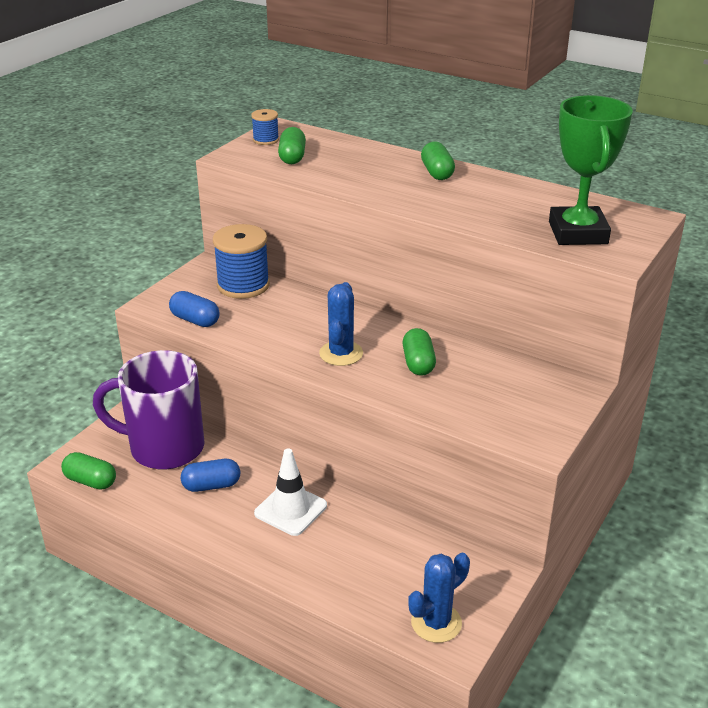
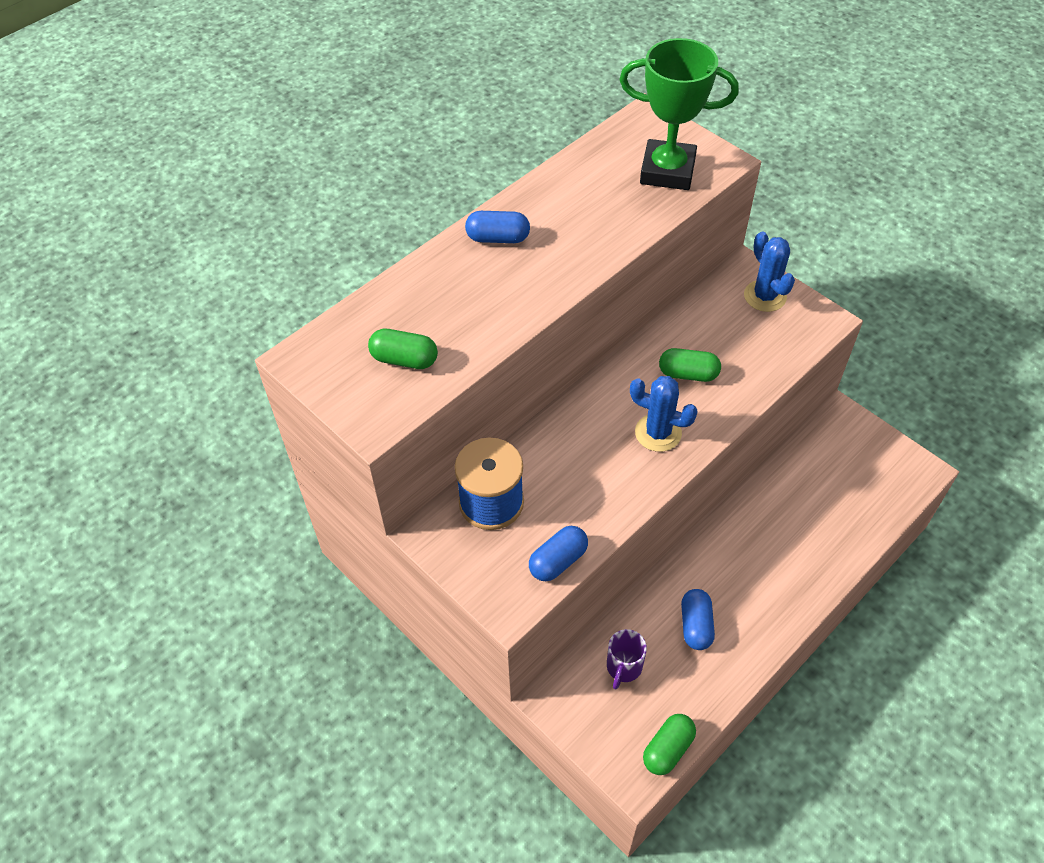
camera: 75 degrees left, 20 degrees up
(163, 448) = (623, 667): purple mug -> purple mug, size x0.44
(266, 140) = (336, 379): blue spool -> none
(290, 509) = (742, 558): white traffic cone -> none
(436, 623) = (893, 476): blue cactus -> blue cactus (765, 296)
(437, 173) = (498, 238): green capsule -> blue capsule

